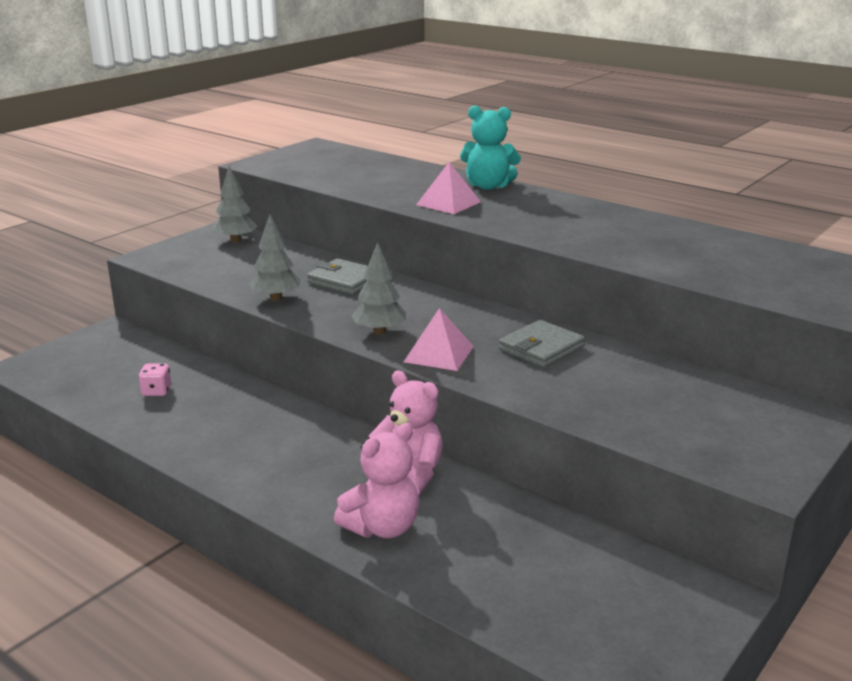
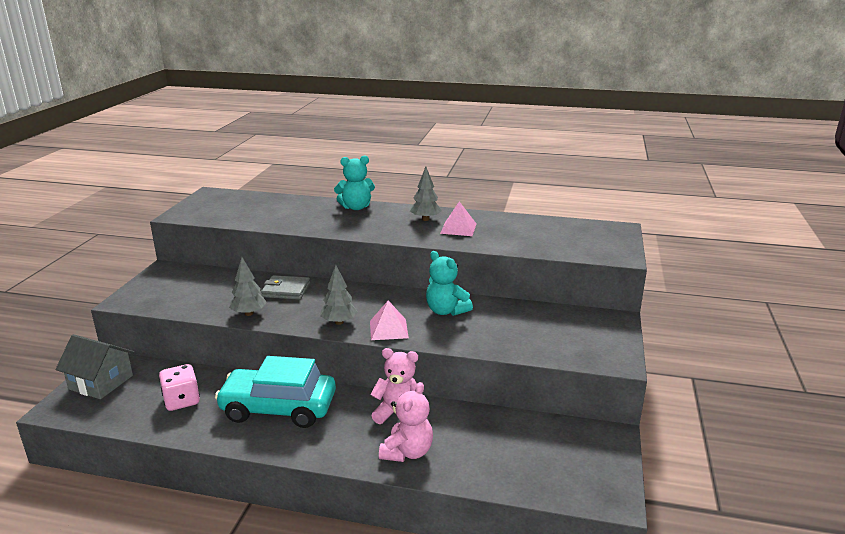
camera: 25 degrees left, 0 degrees up
(88, 350) = (101, 382): none -> grey house
(156, 391) = (181, 401): pink dice -> pink dice, size x1.69
(236, 240) = (182, 275): grey tree -> grey tree (425, 219)
(260, 428) = (278, 408): none -> turquoise car
(448, 203) = (341, 224): pink pyramid -> pink pyramid (458, 228)
(541, 348) = (446, 311): grey wallet -> turquoise teddy bear

